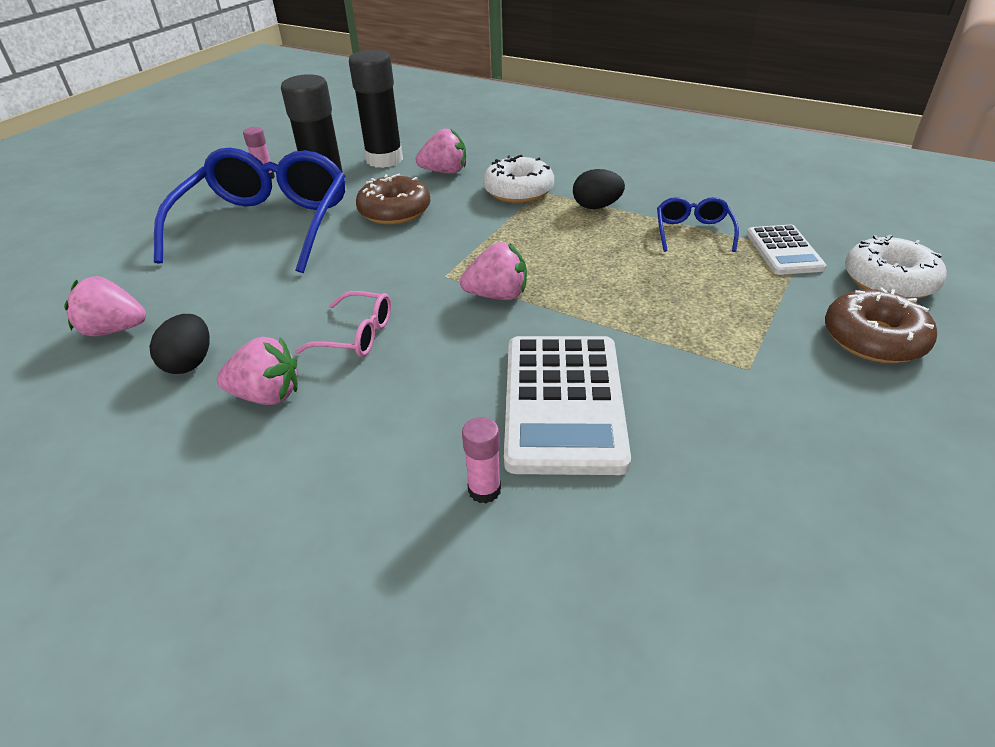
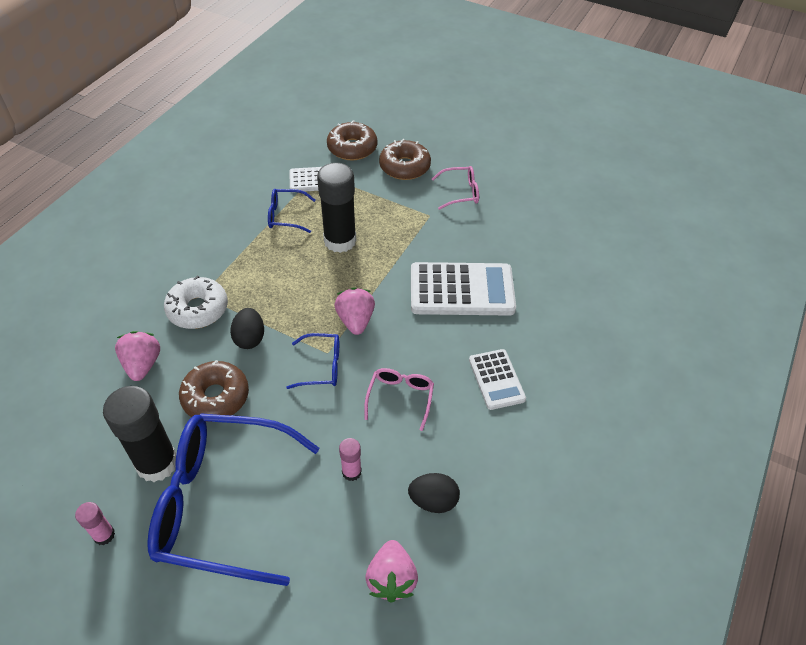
camera: 95 degrees left, 10 degrees up
(267, 395) = (465, 439): pink strawberry -> none
(363, 436) = (496, 379): none -> white calculator
(384, 159) = (95, 420): black glue stick -> black glue stick (340, 241)
(423, 272) = (322, 366): none -> blue glasses
(484, 490) = (527, 322): pink glue stick -> pink glue stick (351, 472)
(596, 206) = (238, 262): black egg -> black egg (250, 338)
(835, 412) = (461, 192): none -> pink glasses
(889, 281) = (352, 148): white donut -> brown donut

